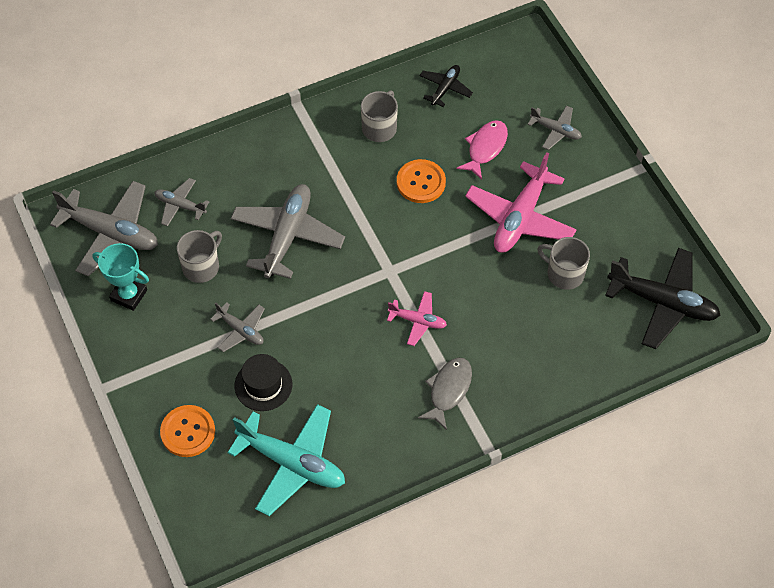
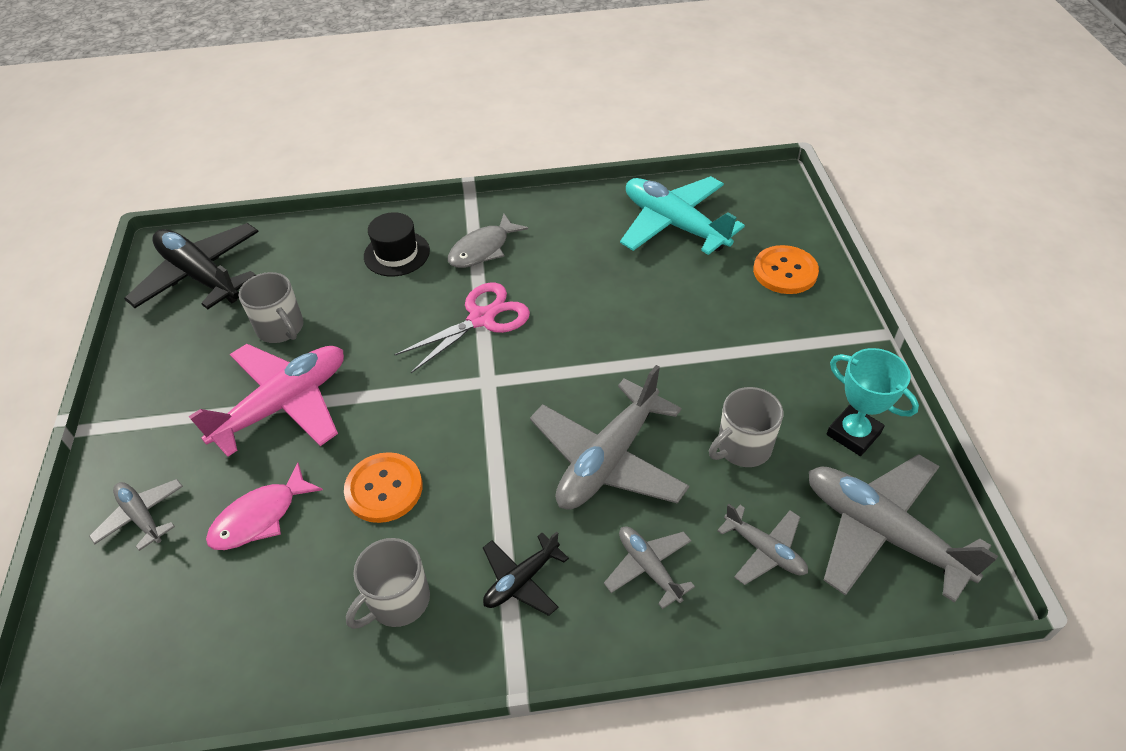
camera: 160 degrees left, 10 degrees down
(240, 330) = (703, 357): grey plane -> grey plane (649, 568)
(263, 385) = (688, 296): black hat -> black hat (396, 254)
(417, 321) = (481, 319): pink plane -> pink scissors
(445, 88) = (250, 647): black plane -> black plane (521, 580)

